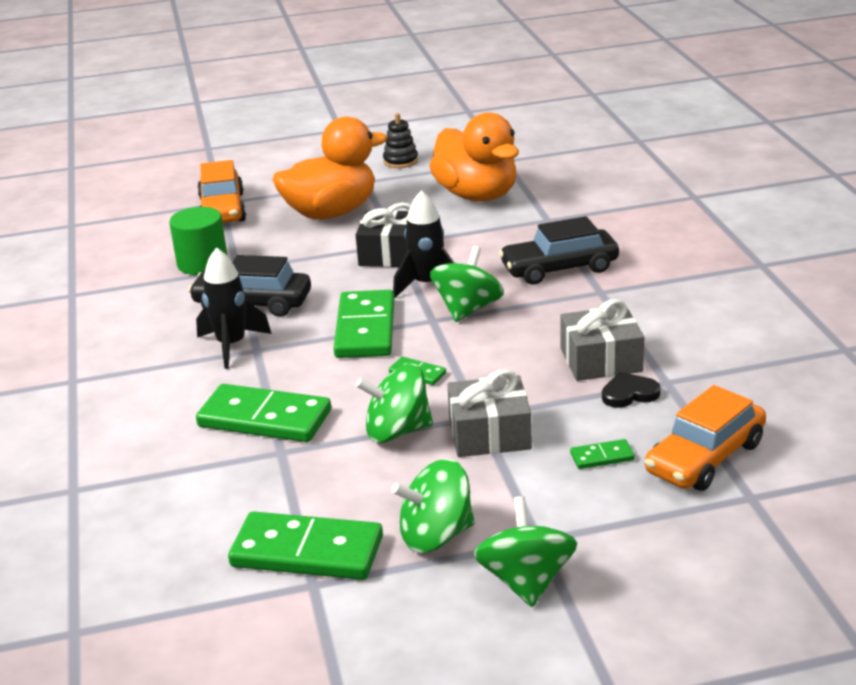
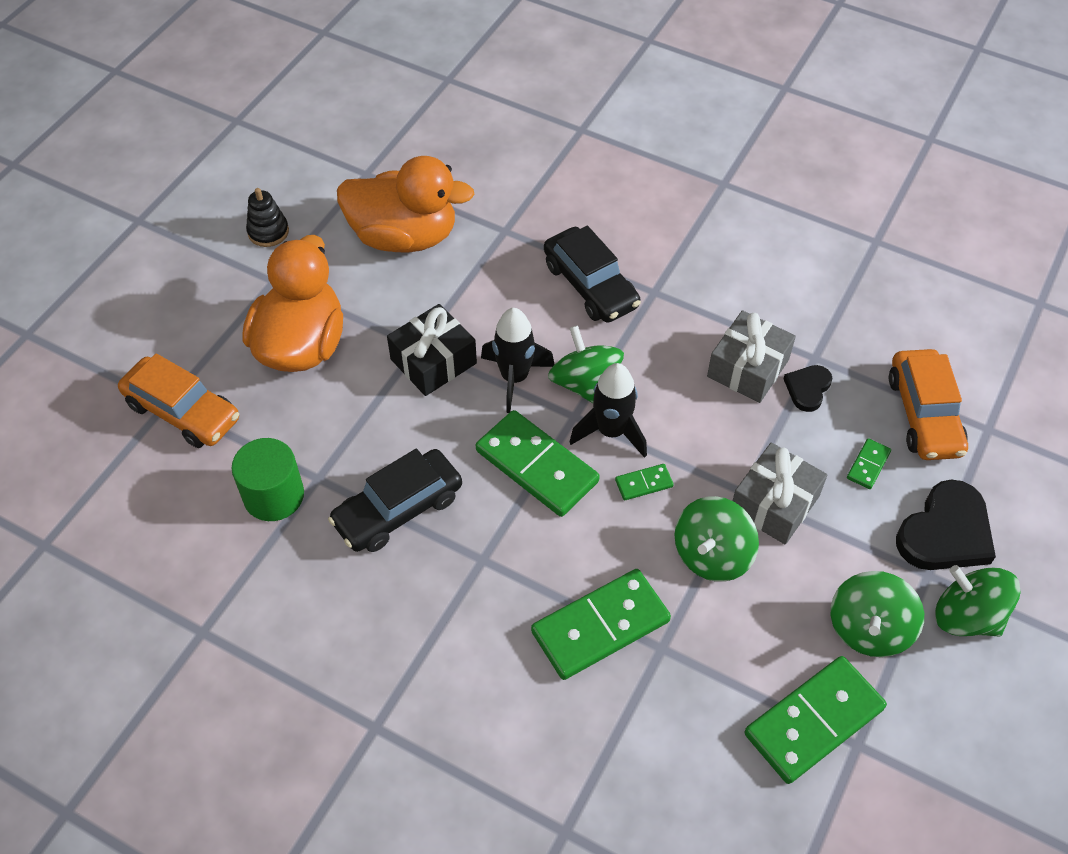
camera: 50 degrees left, 25 degrees up
(231, 345) = (454, 572): black rocket -> black rocket (611, 432)
(559, 268) = (590, 285): black car -> black car turned 60 degrees counterclockwise
(597, 527) = (945, 532): none -> black heart

